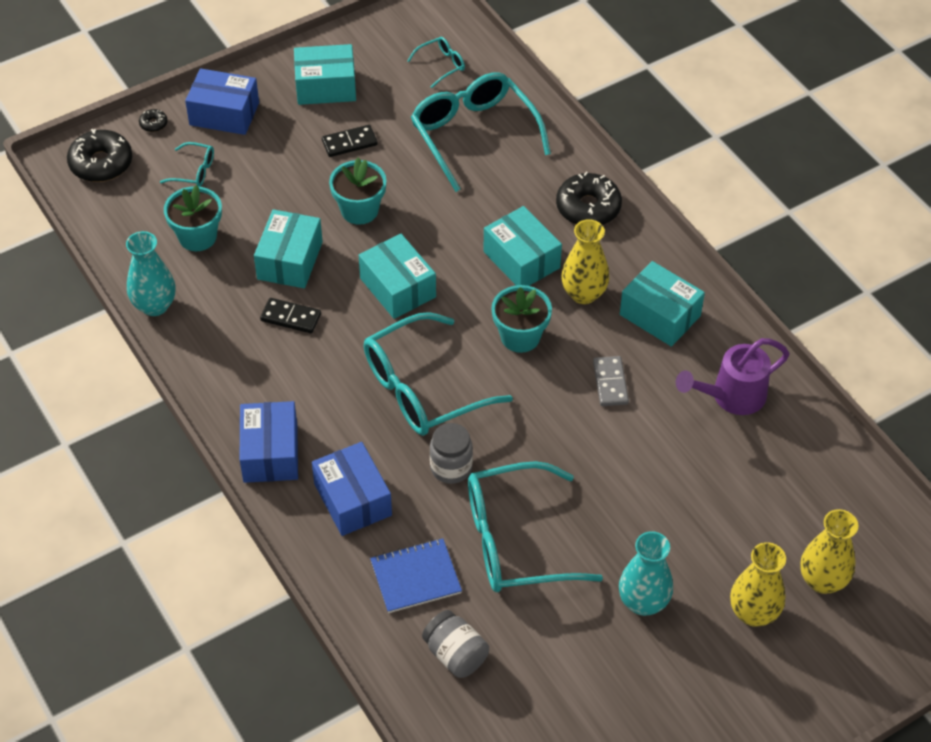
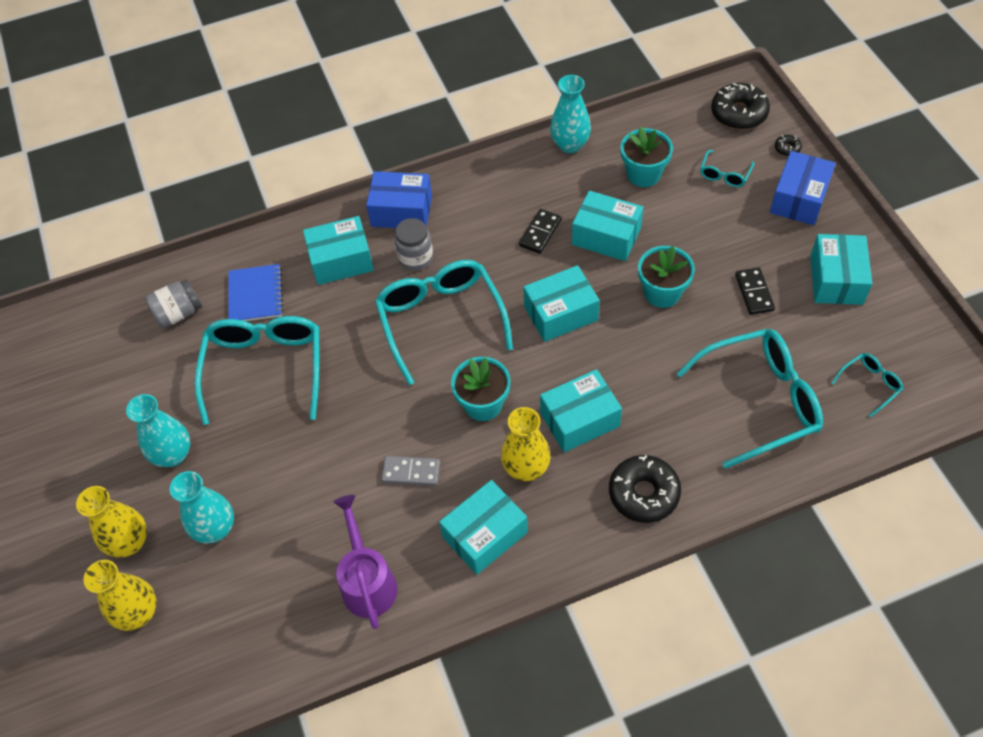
camera: 105 degrees right, 5 degrees up
(352, 499) = (341, 260): blue box -> turquoise box
(441, 65) = (870, 384): turquoise glasses -> turquoise glasses turned 105 degrees counterclockwise
(451, 468) = (352, 331): grey jar -> grey jar (416, 258)
(716, 537) = (215, 529): none -> turquoise vase

